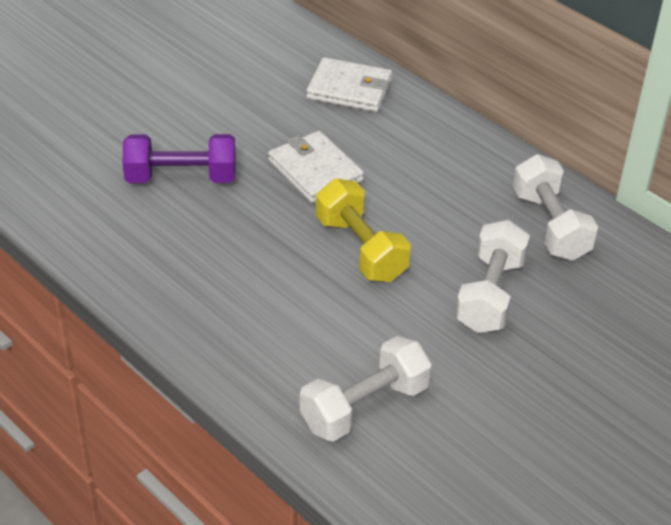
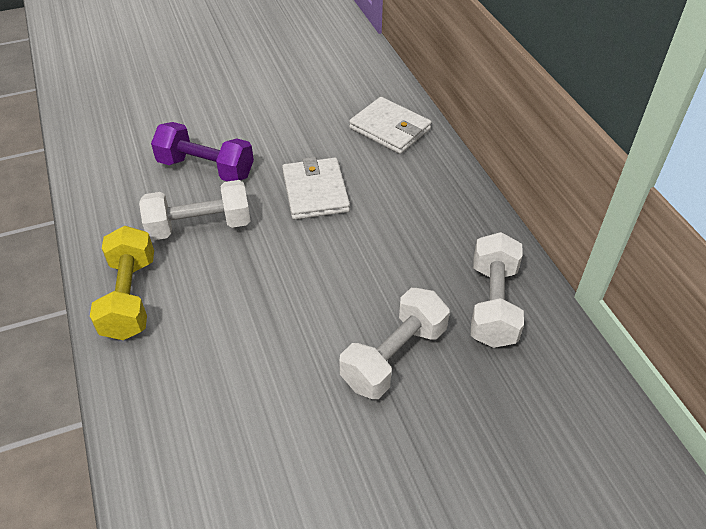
camera: 25 degrees right, 5 degrees up
(361, 249) = (306, 274): yellow dumbbell -> yellow dumbbell (130, 297)
(364, 407) = (208, 433): white dumbbell -> white dumbbell (200, 226)

